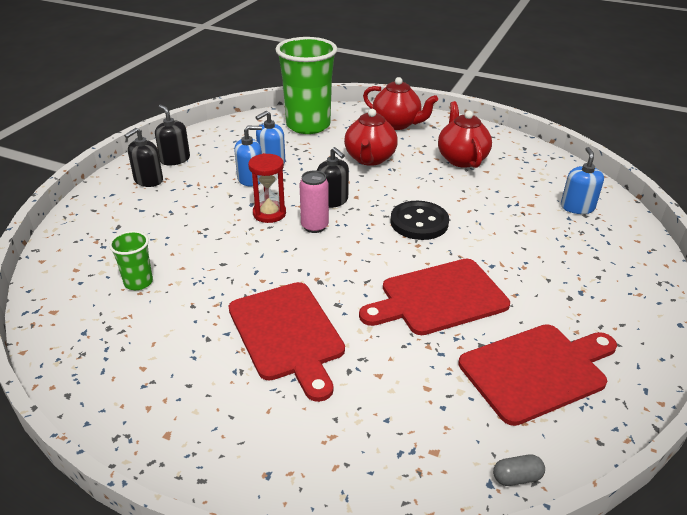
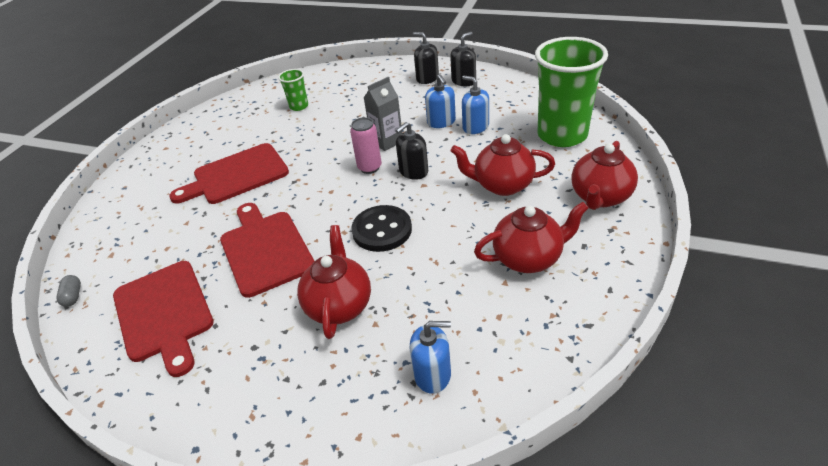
camera: 90 degrees right, 5 degrees up
(269, 213) = (387, 141): red hourglass -> grey carton
(515, 248) = (339, 305): none -> red teapot

